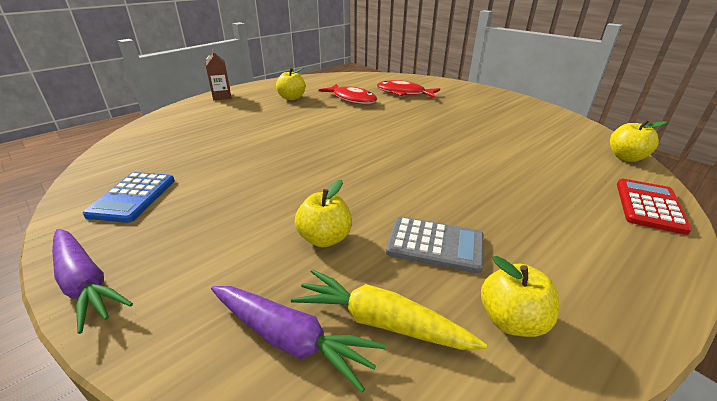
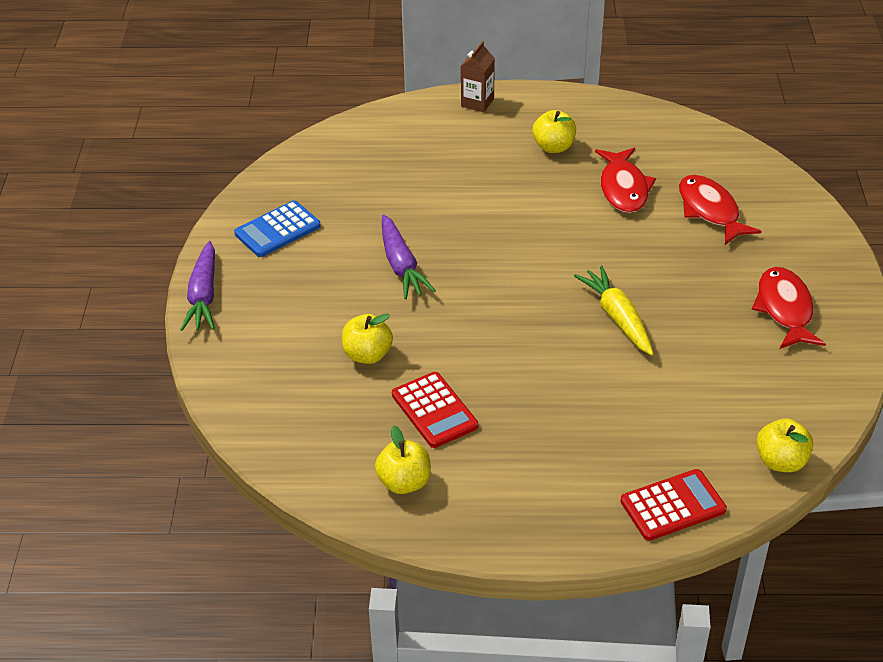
camera: 45 degrees right, 10 degrees up
(291, 339) = (276, 405): purple carrot -> purple carrot (401, 266)
(380, 321) = (331, 429): yellow carrot -> yellow carrot (617, 317)
(435, 245) = (434, 410): grey calculator -> red calculator
(497, 109) = (784, 309): none -> red fish

